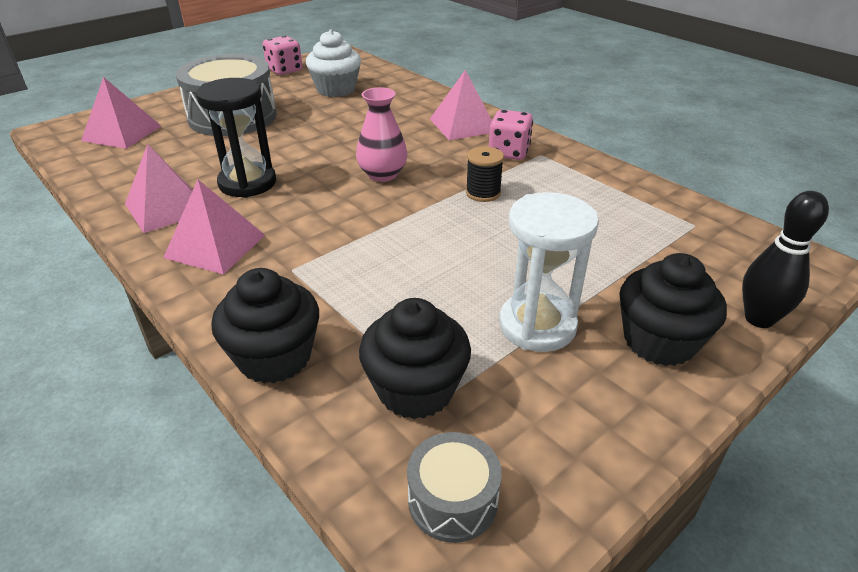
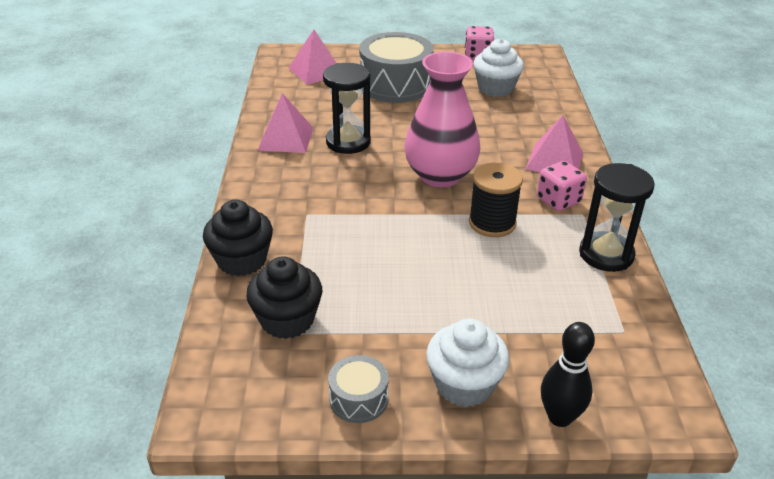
camera: 40 degrees right, 0 degrees up
(215, 246) = (284, 177): pink pyramid -> none
(382, 174) = (440, 175): pink vase -> pink vase, size x1.72
(452, 500) = (237, 382): grey drum -> grey drum (358, 399)
(483, 193) = (492, 223): black spool -> black spool, size x1.52
(537, 325) = (401, 328): white hourglass -> none
(600, 176) = (606, 254): none -> black hourglass
(659, 341) = (464, 384): black cupcake -> white cupcake

